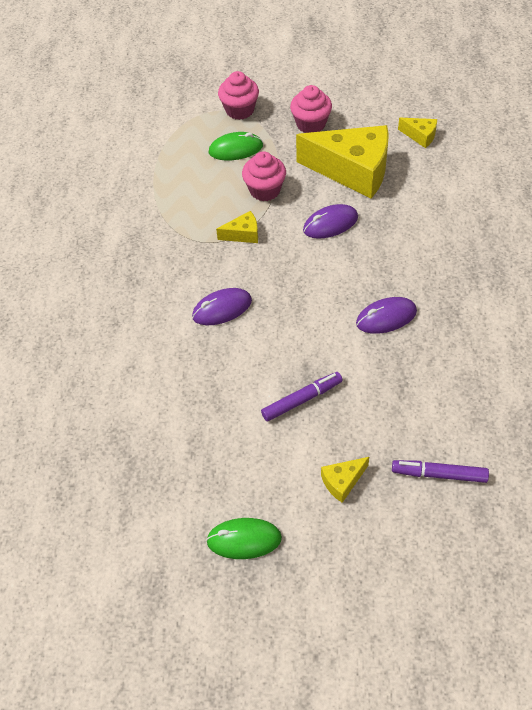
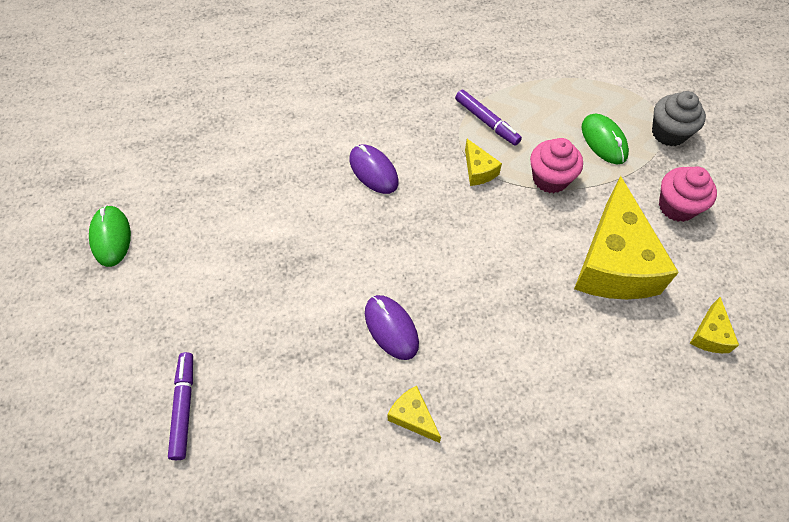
camera: 75 degrees right, 5 degrees up
(240, 110) = (668, 133): pink cupcake -> grey cupcake
(302, 399) = (269, 260): purple marker -> purple marker (487, 122)
(330, 224) = (518, 251): purple mouse -> none
(342, 482) = (173, 312): yellow cheese -> yellow cheese (413, 417)

